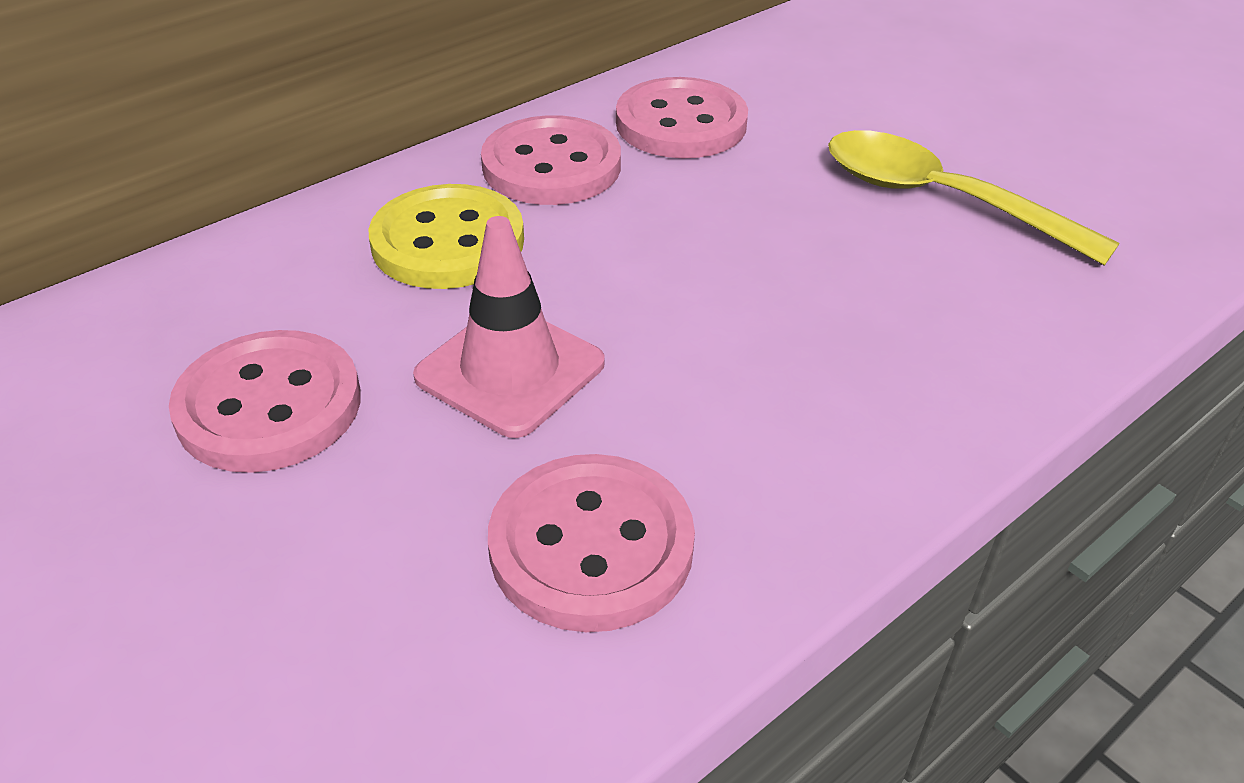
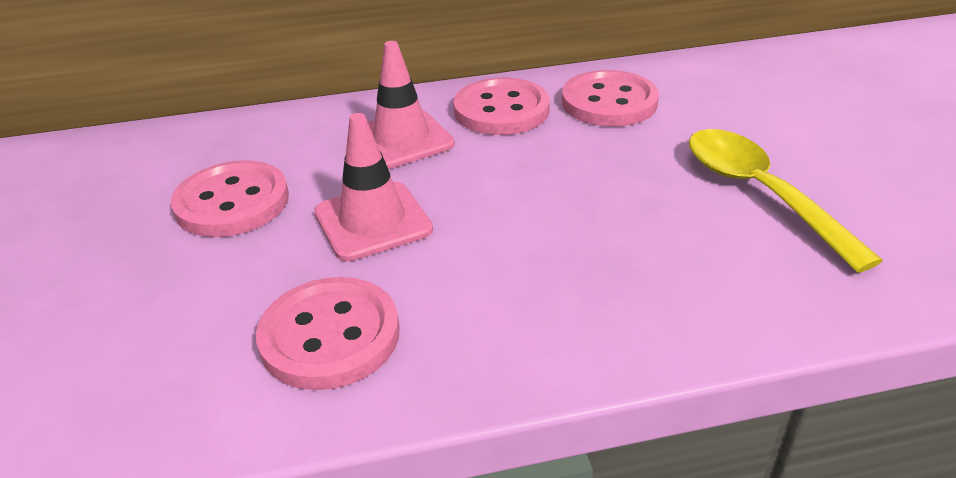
camera: 30 degrees right, 5 degrees down
(448, 242) = (401, 140): yellow button -> pink traffic cone

